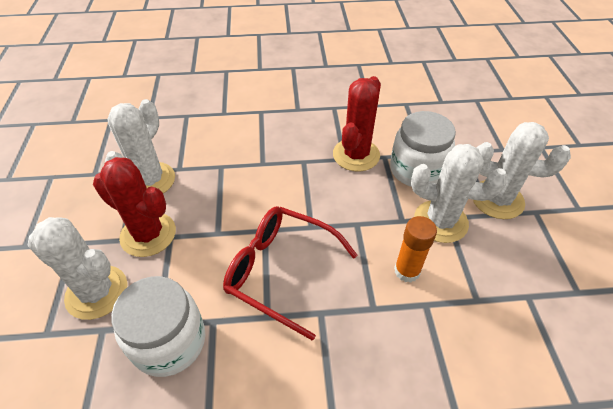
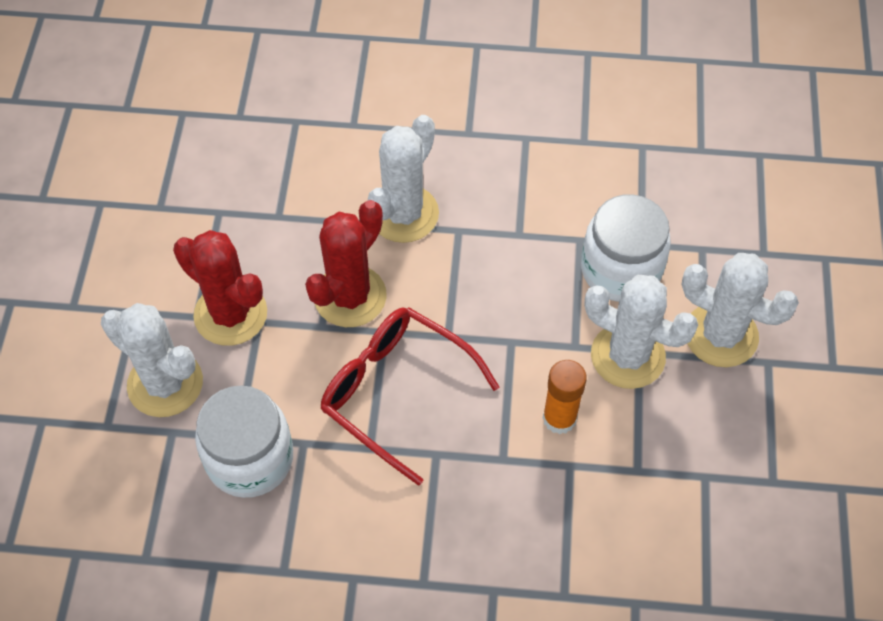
camera: 10 degrees right, 10 degrees up
(150, 180) = (236, 230): white cactus -> white cactus (403, 214)
(356, 155) = (538, 231): red cactus -> red cactus (350, 296)

